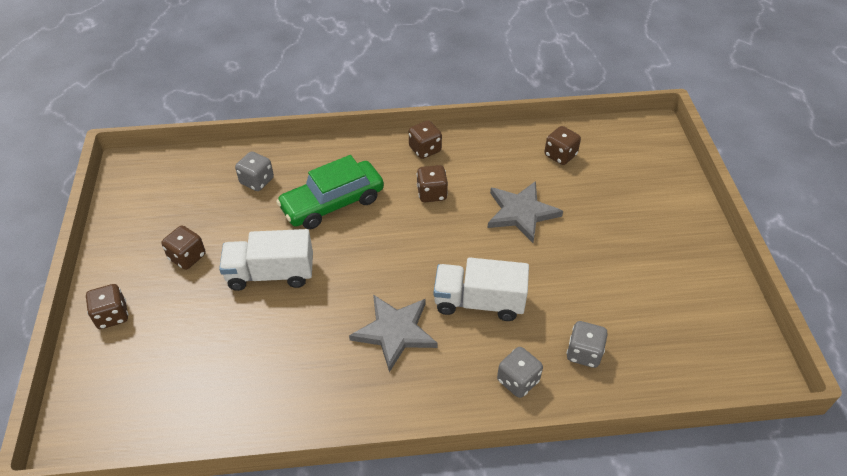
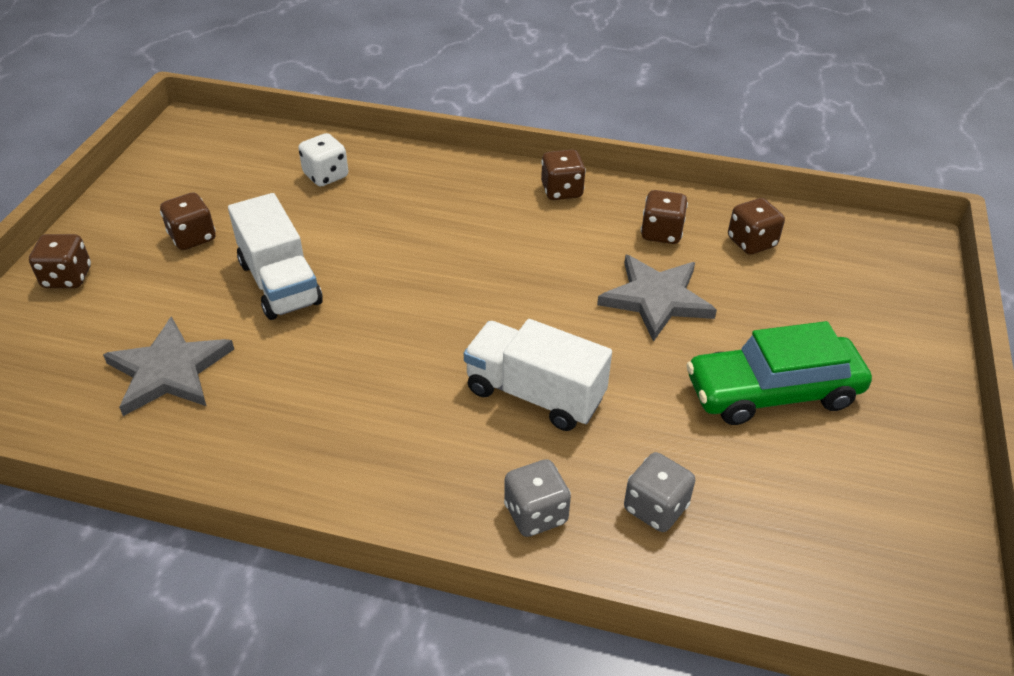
camera: 20 degrees right, 5 degrees down
(257, 181) = (326, 176): grey dice -> white dice
(271, 274) = (280, 283): white truck -> white truck turned 135 degrees counterclockwise
(332, 203) = (405, 223): green car -> green car (772, 392)
(395, 332) = (398, 397): grey star -> grey star (169, 371)
(432, 193) = (542, 244): brown dice -> brown dice (661, 233)

